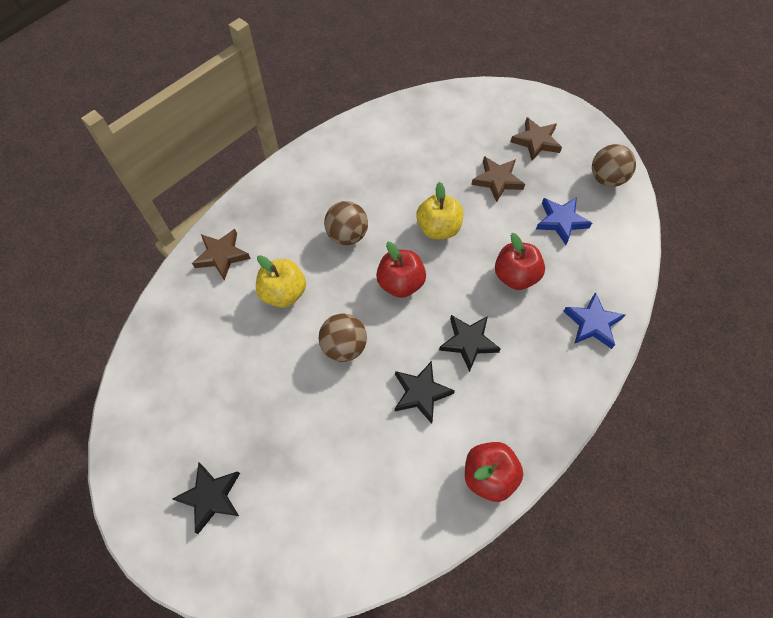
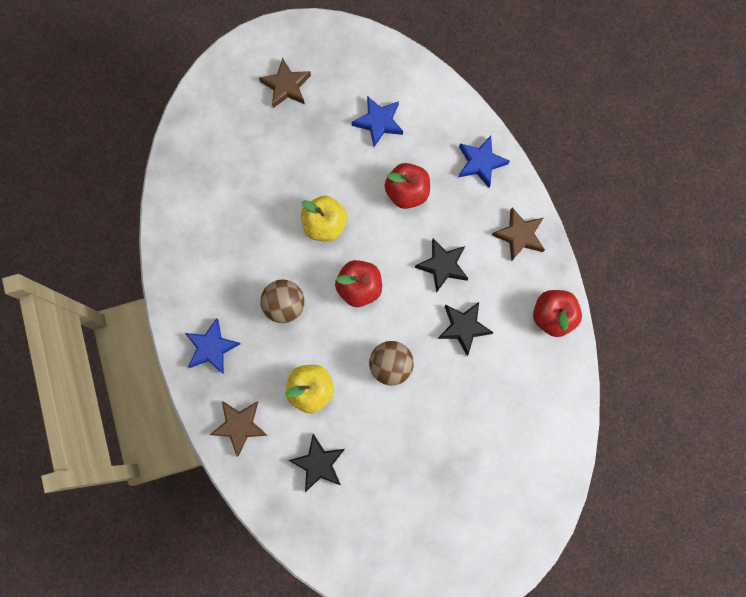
camera: 60 degrees left, 15 degrees up
(210, 497) = (458, 531): black star -> black star (318, 463)
(278, 202) = (212, 347): none -> blue star
(497, 180) = (307, 145): brown star -> brown star (519, 235)
(606, 179) = (360, 57): brown ball -> none

